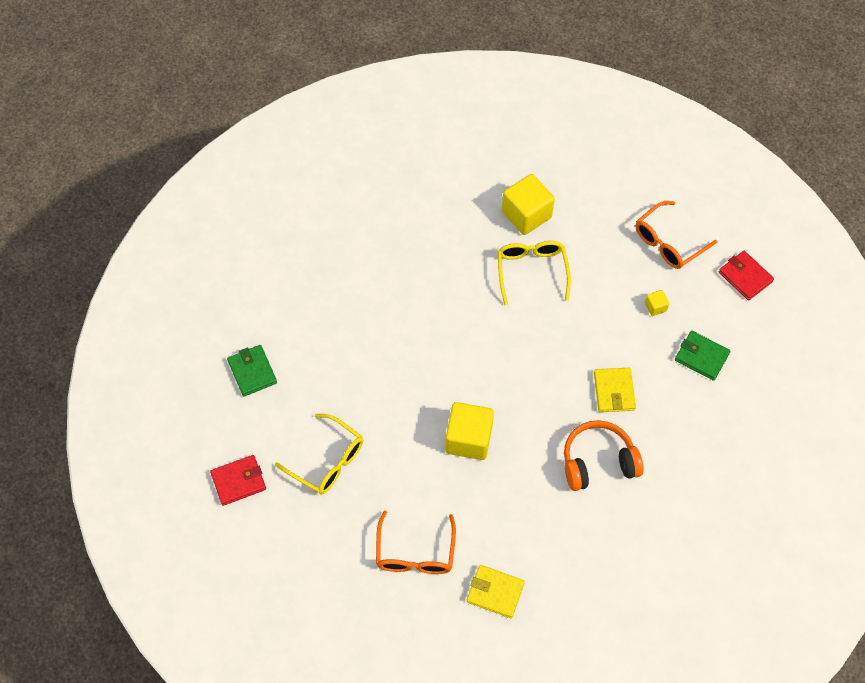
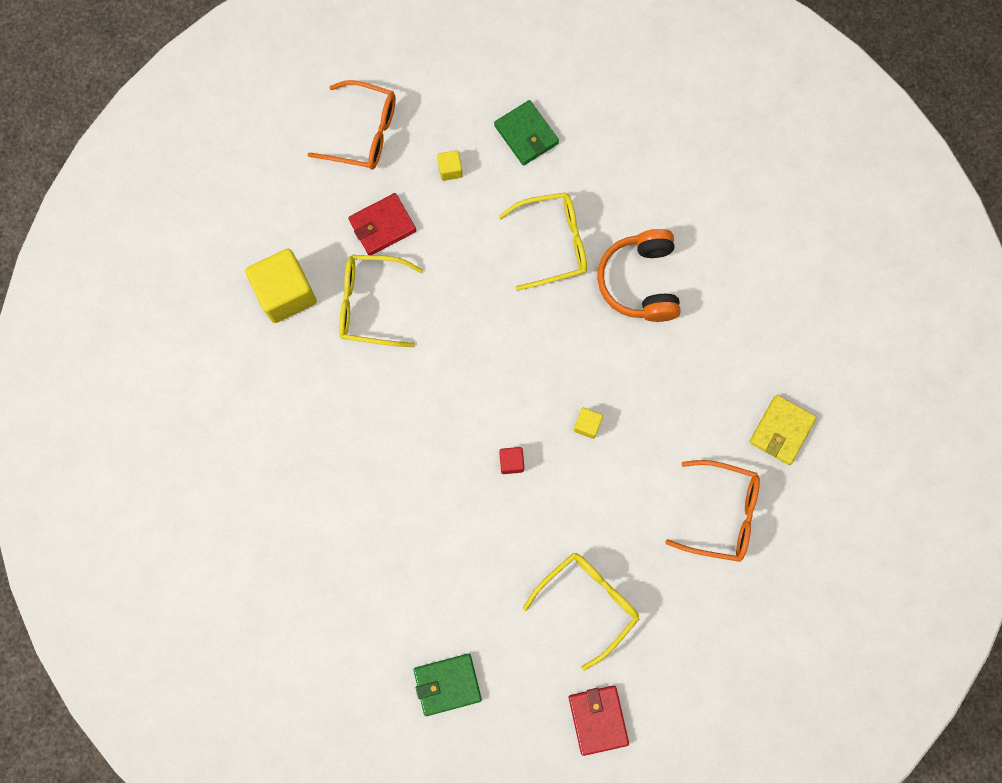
camera: 80 degrees left, 15 degrees up
(428, 389) = (511, 462): none -> red cube
(468, 439) = (587, 425): yellow cube -> yellow cube, size x0.45
(614, 391) = (553, 243): yellow wallet -> yellow glasses
(668, 242) = (364, 133): orange glasses -> orange glasses turned 45 degrees counterclockwise
(701, 357) = (526, 134): green wallet -> green wallet turned 75 degrees counterclockwise
(745, 277) = (429, 59): red wallet -> red wallet (382, 226)

